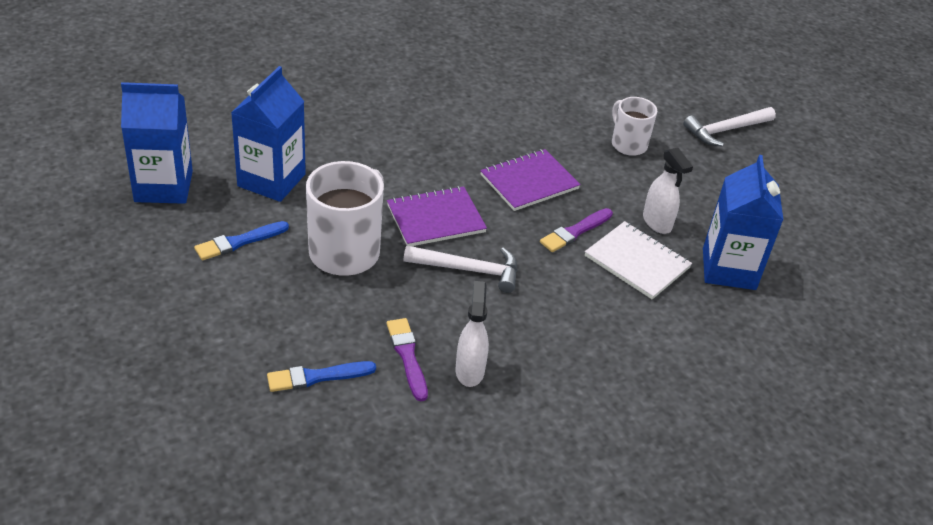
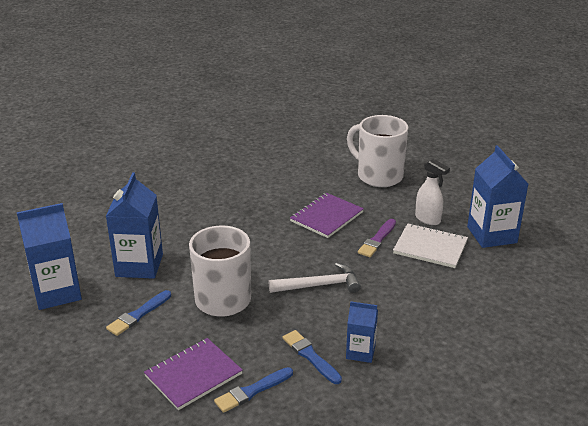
camera: 15 degrees left, 10 degrees down
(407, 356) = (310, 356): purple brush -> blue brush
(436, 218) = (276, 258): purple notebook -> purple notebook (193, 375)
(469, 370) = (360, 352): white spray bottle -> blue carton
(628, 144) = (378, 176): white mug -> white mug, size x1.68
(725, 130) = (435, 151): white hammer -> none

